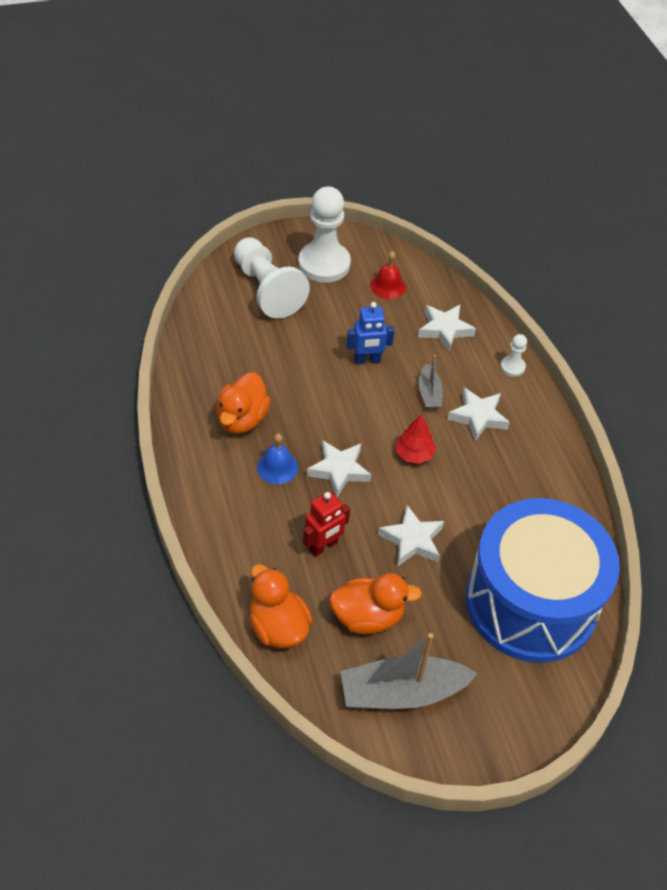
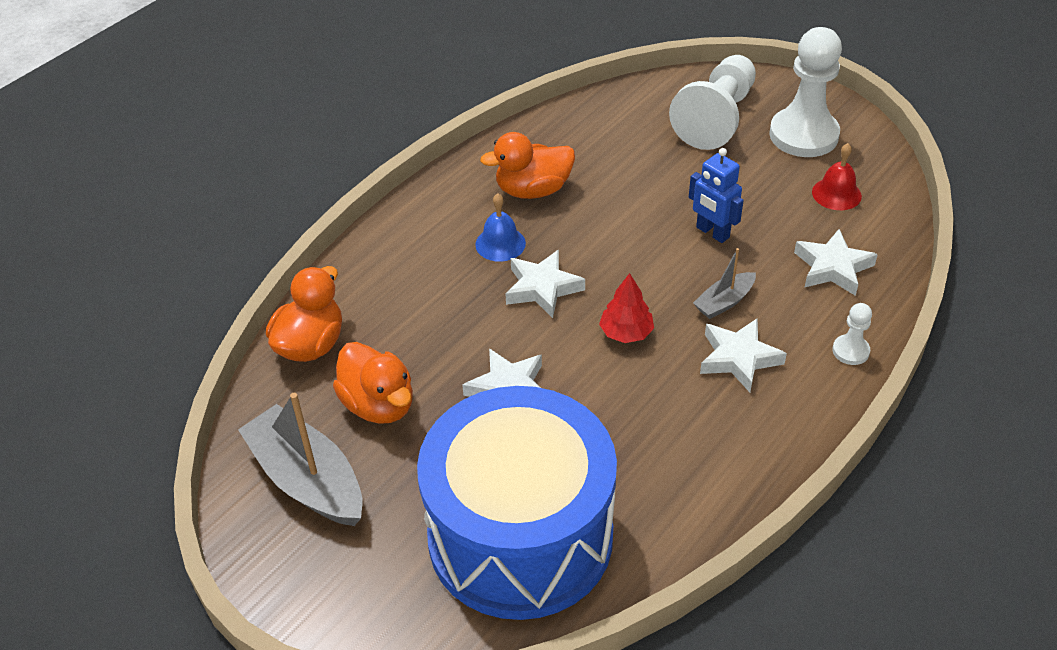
camera: 60 degrees right, 5 degrees down
(323, 546) = (435, 326): red robot -> none

